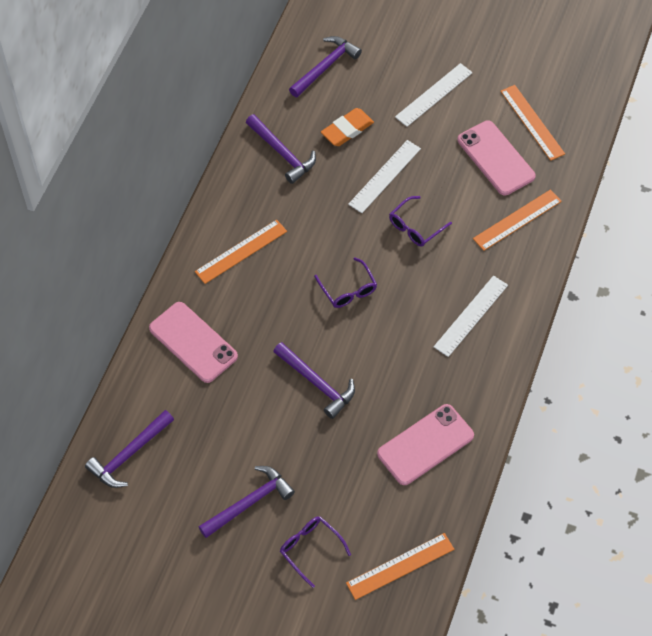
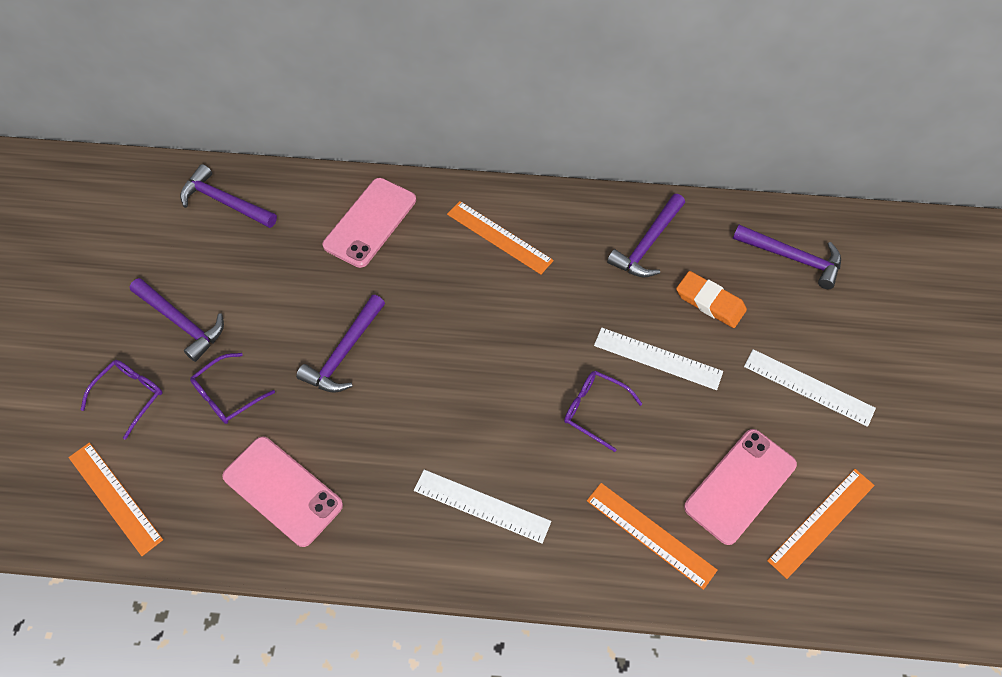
camera: 75 degrees right, 0 degrees up
(348, 289) = (480, 356): purple glasses -> purple glasses (227, 395)

